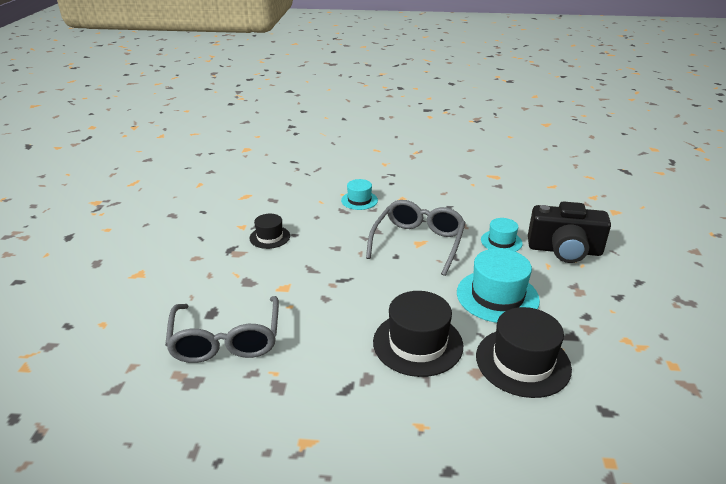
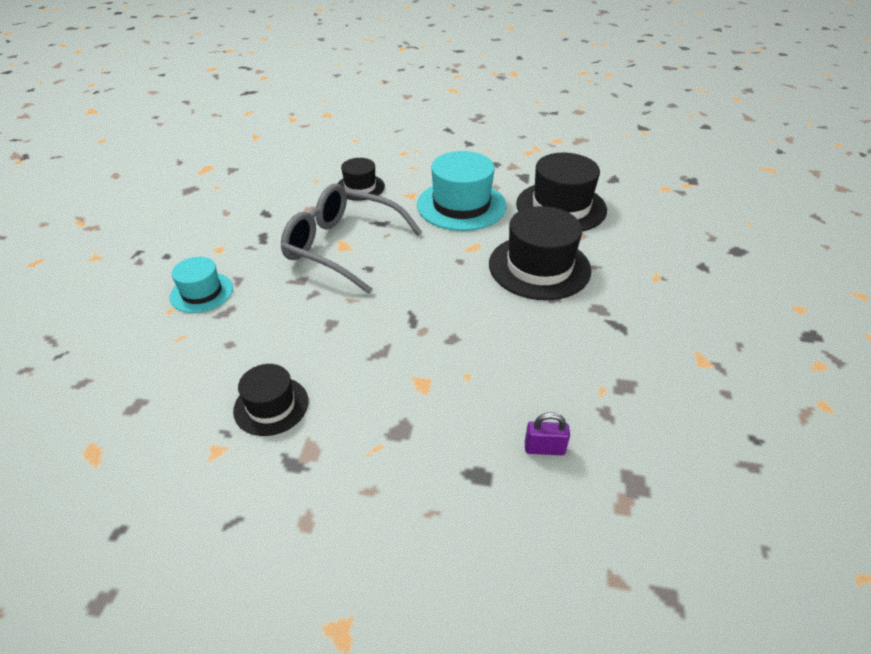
camera: 85 degrees left, 10 degrees up
(226, 340) = (544, 448): grey glasses -> purple padlock
(501, 241) = (360, 187): turquoise hat -> black hat
(564, 250) = (388, 154): black camera -> none

